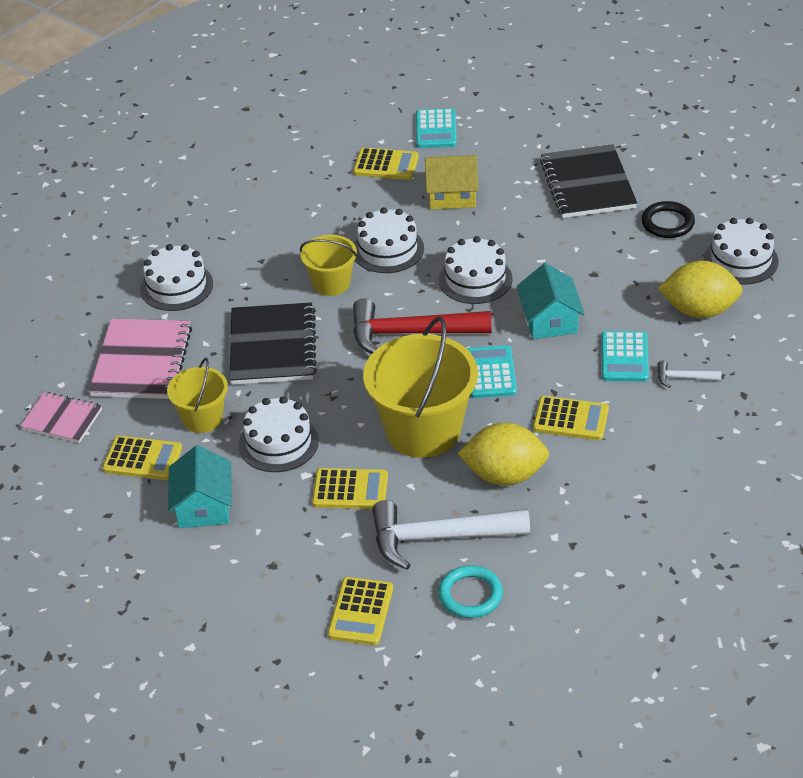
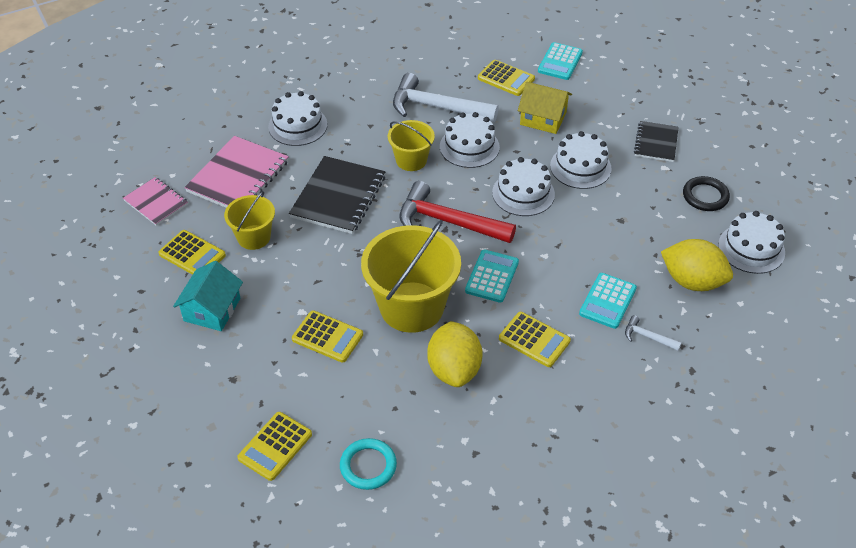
camera: 20 degrees right, 5 degrees up
(278, 443) = (297, 277): white cake -> white cake (580, 167)
(439, 537) = (372, 405): white hammer -> white hammer (437, 107)
(504, 475) = (454, 369): yellow lemon -> yellow lemon turned 60 degrees clockwise
(550, 320) = (563, 247): turquoise house -> none
(587, 184) = (656, 143): black notebook -> black notebook, size x0.60

